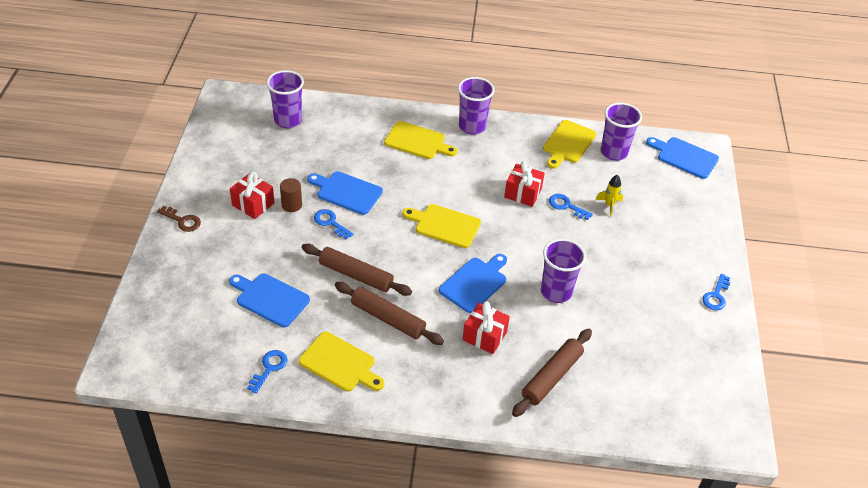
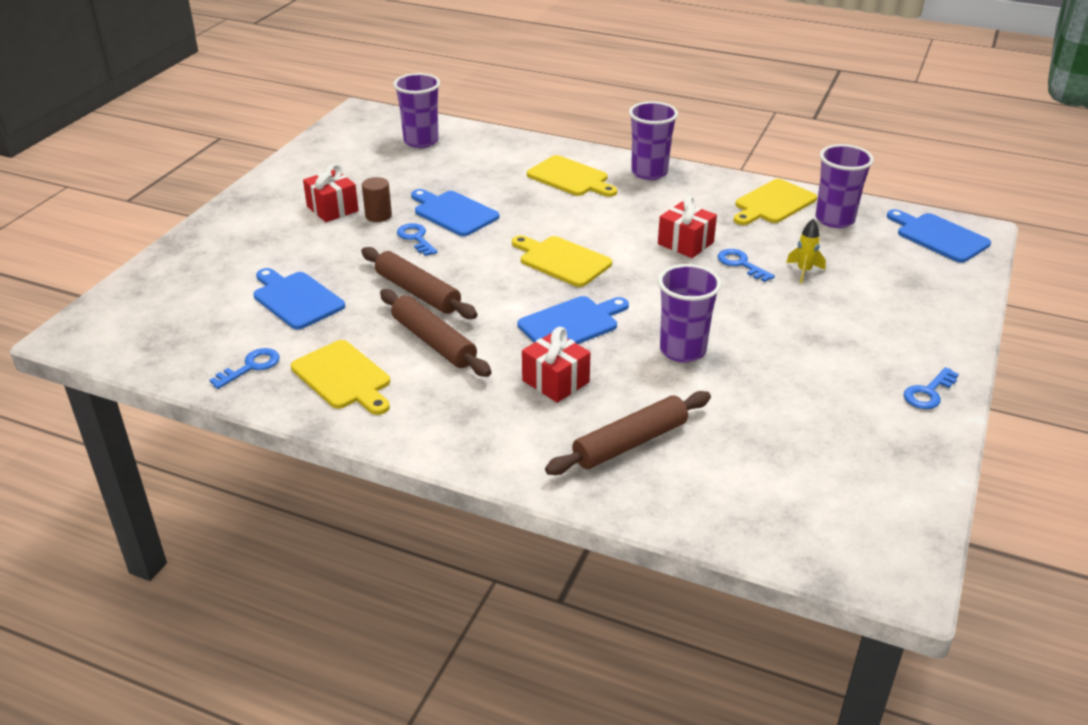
camera: 20 degrees right, 10 degrees down
(182, 221) = (240, 212): brown key -> none

